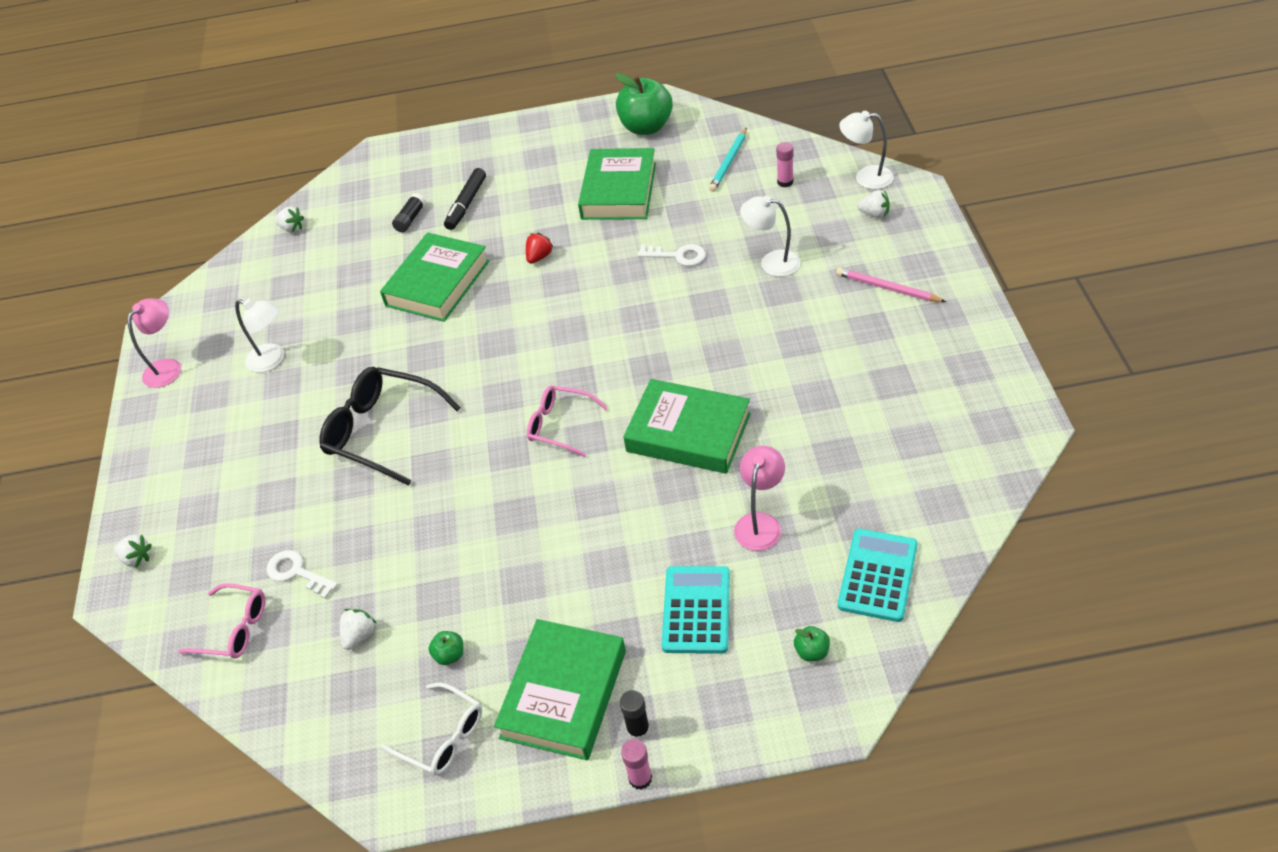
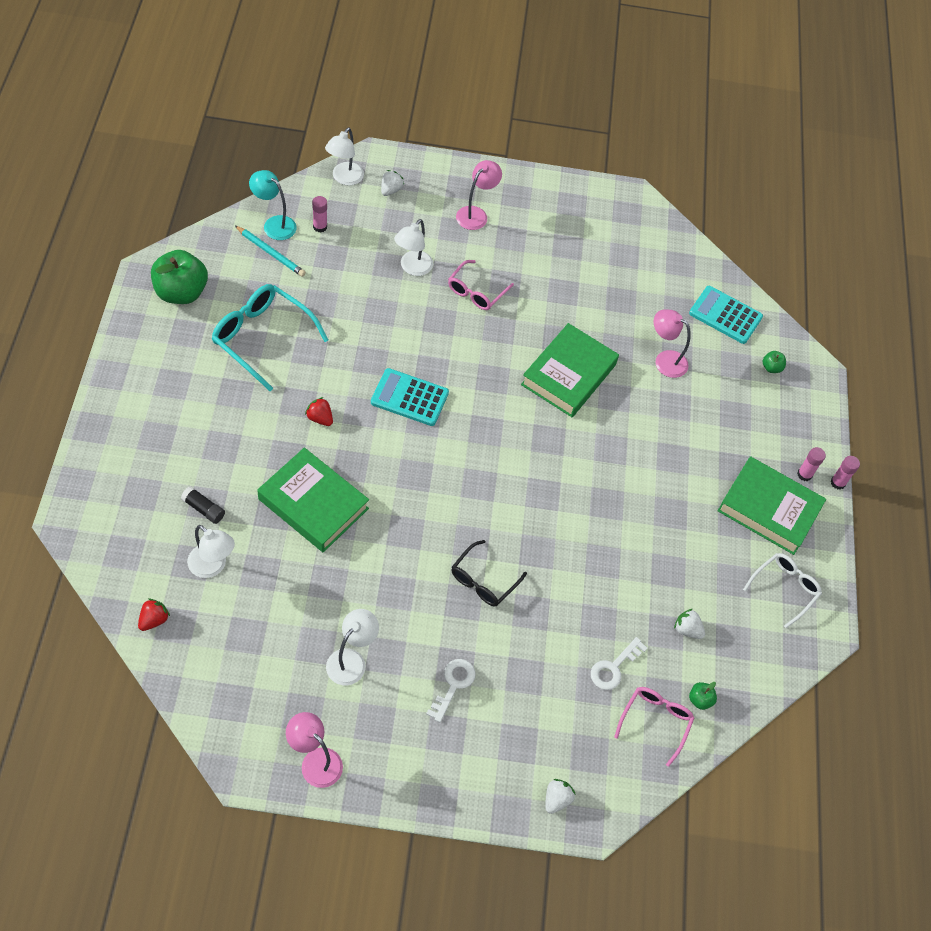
camera: 90 degrees left, 10 degrees up
(292, 228) = (154, 620): white strawberry -> red strawberry
(352, 243) = (212, 566): none -> white lamp
(382, 431) = (483, 580): black glasses -> black glasses, size x0.62
(449, 655) = (720, 572): green apple -> green apple (700, 700)
(466, 204) = (209, 457): black marker -> none
(560, 425) = (528, 452): pink glasses -> pink glasses (476, 291)
(618, 191) = (262, 338): green book -> turquoise glasses
(638, 730) = (804, 474): black glue stick -> pink glue stick
(677, 256) = (372, 323): white key -> white key (453, 685)
(696, 610) = (724, 417): turquoise calculator -> turquoise calculator (409, 398)
(768, 152) = (274, 224): none -> turquoise lamp
(888, 288) = (476, 214): pink pencil -> pink lamp

